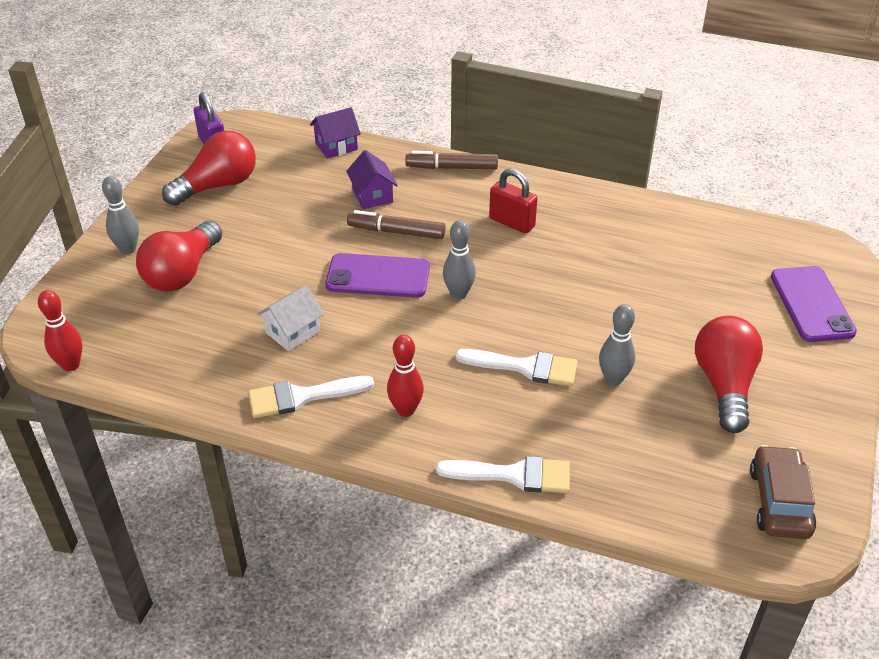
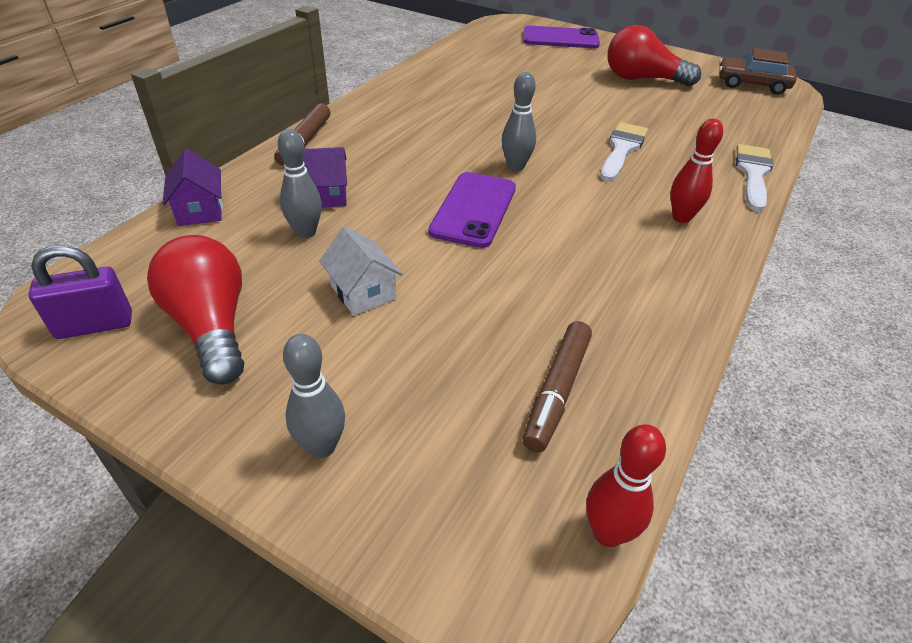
camera: 80 degrees left, 0 degrees up
(182, 272) = (410, 377): red light bulb -> none
(293, 332) = (557, 280): white house -> white house (363, 292)
(302, 397) = (667, 283): white brush -> none
(396, 232) = (400, 189): brown marker -> brown marker (557, 391)
(512, 222) = (416, 125): red padlock -> none
(613, 379) = (637, 116): grey bowling pin -> grey bowling pin (306, 232)

